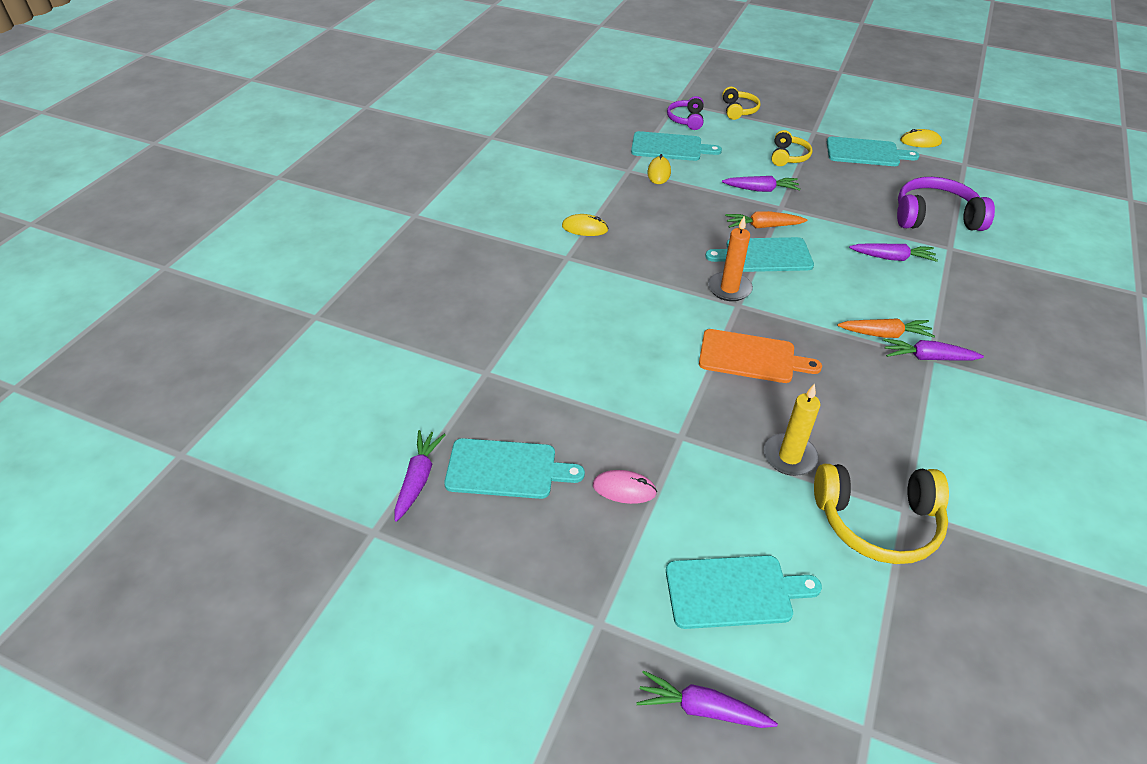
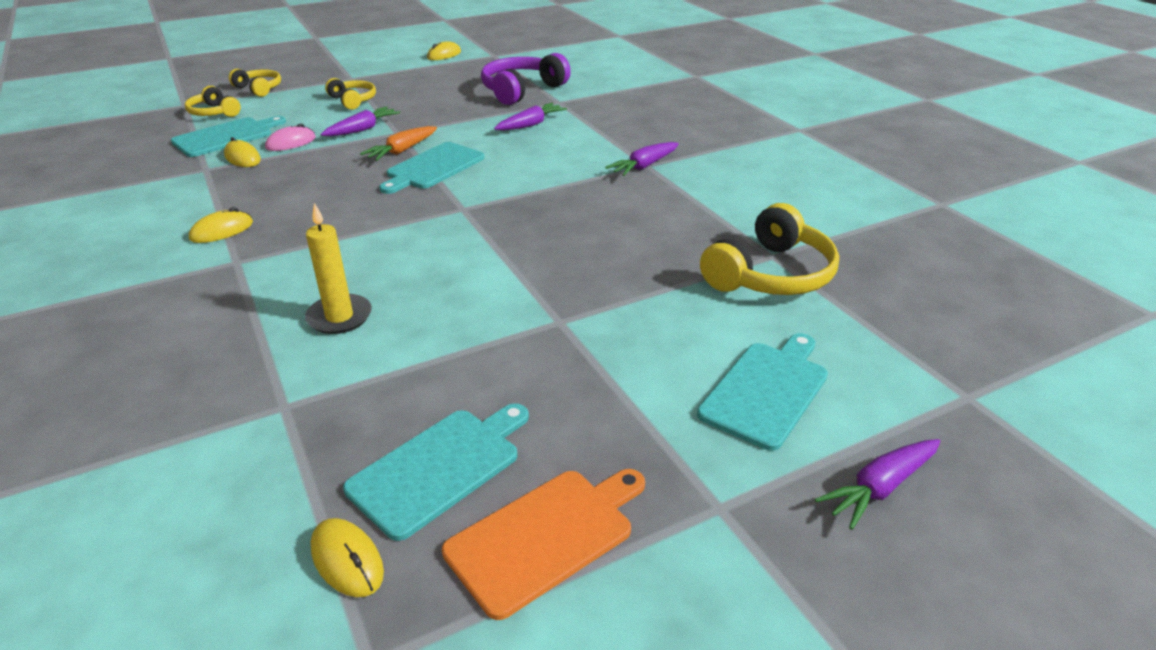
camera: 50 degrees left, 10 degrees down
(418, 478) = (347, 560): purple carrot -> yellow mouse
(624, 489) = (575, 392): pink mouse -> pink mouse (291, 143)
(686, 119) = (214, 112): purple headphones -> yellow headphones
(729, 288) = (438, 202): orange candle -> none
(751, 357) = (528, 235): orange cutting board -> orange cutting board (545, 536)
(789, 457) = (658, 277): yellow candle -> yellow candle (339, 317)
(866, 152) = (413, 75): turquoise cutting board -> none
(885, 334) = (597, 168): orange carrot -> none

